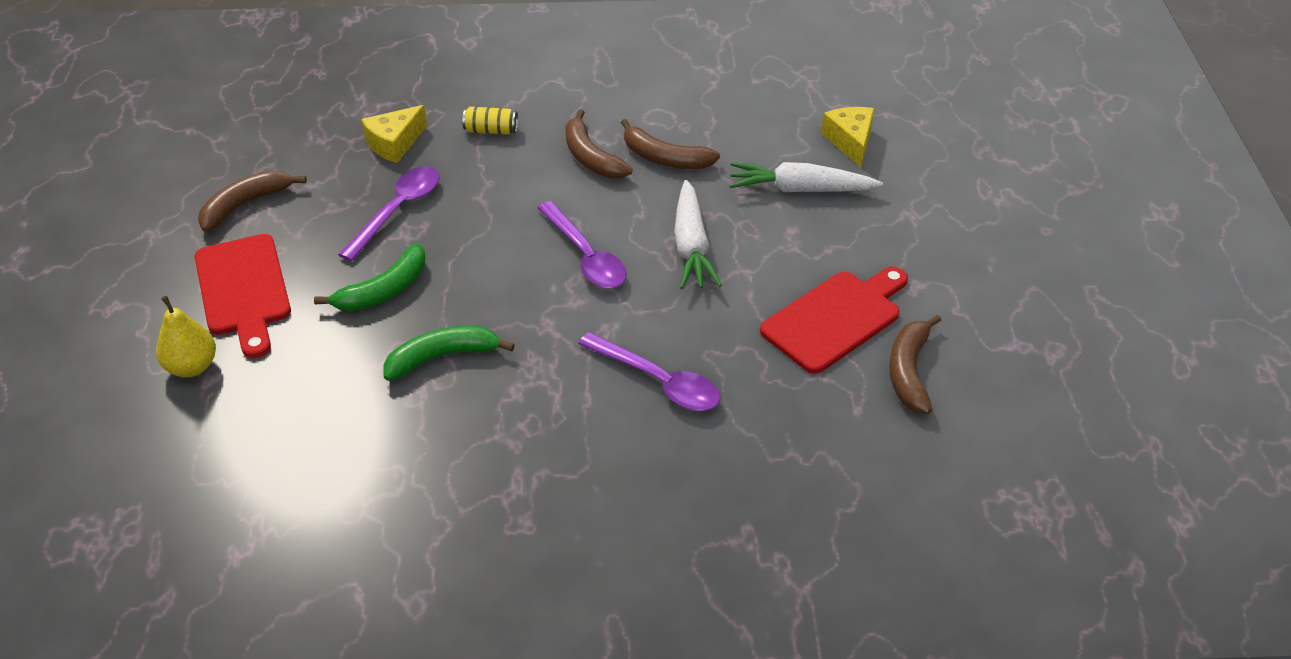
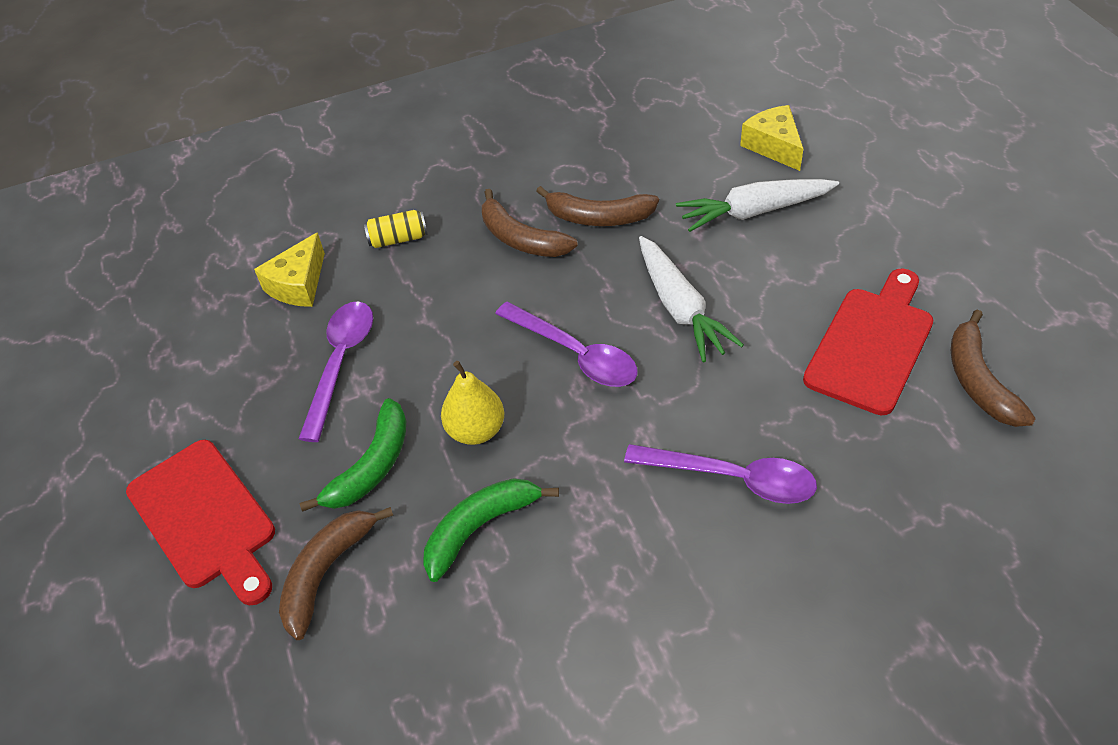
camera: 15 degrees left, 5 degrees up
(192, 366) = (186, 641): yellow pear -> yellow pear (476, 430)
(245, 205) = (158, 410): brown banana -> brown banana (326, 573)

